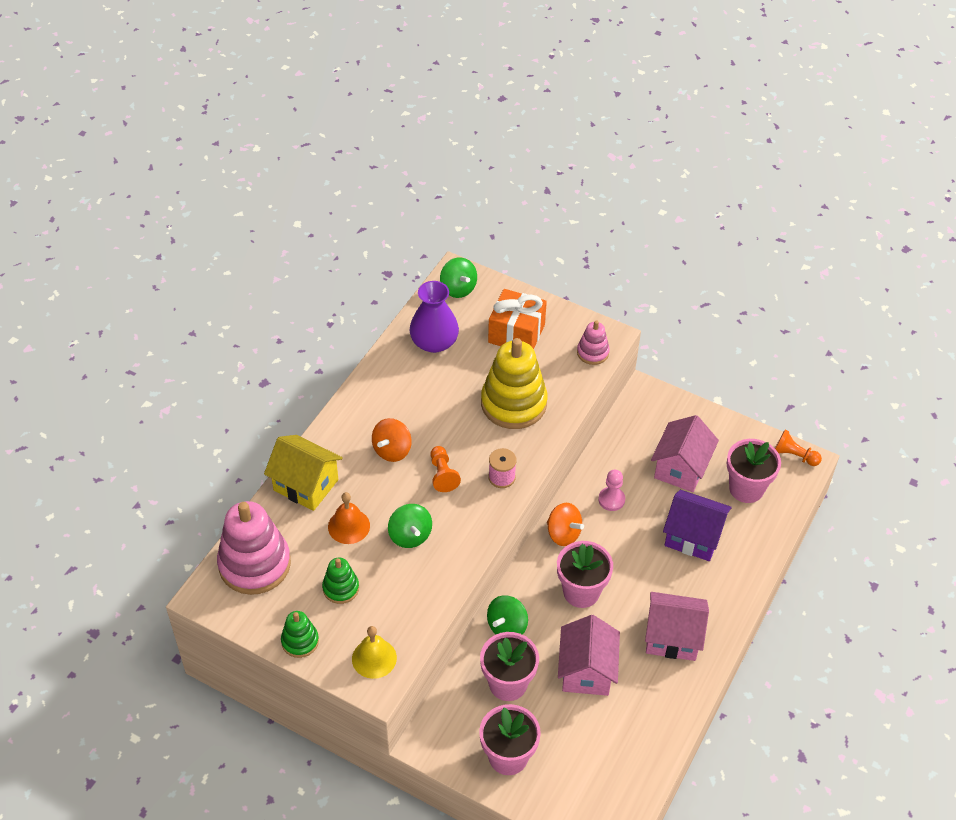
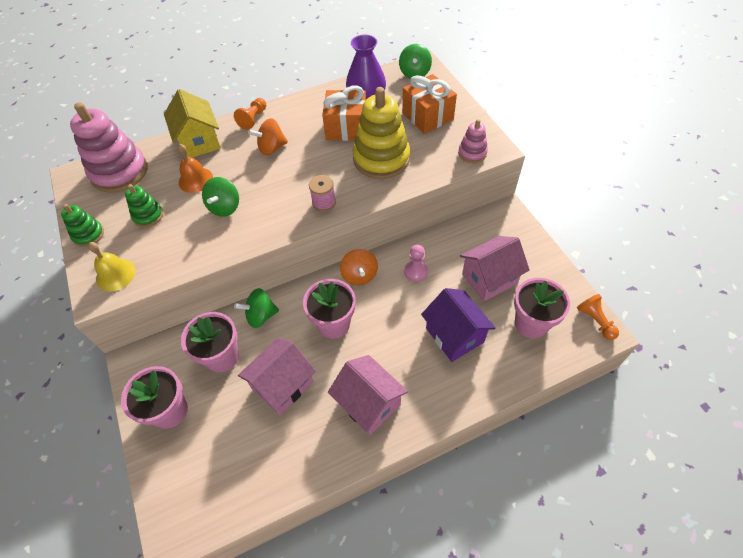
camera: 40 degrees right, 5 degrees up
(442, 474) = (287, 179): orange pawn -> orange pawn (253, 119)
(447, 388) = (346, 127): none -> orange gift

